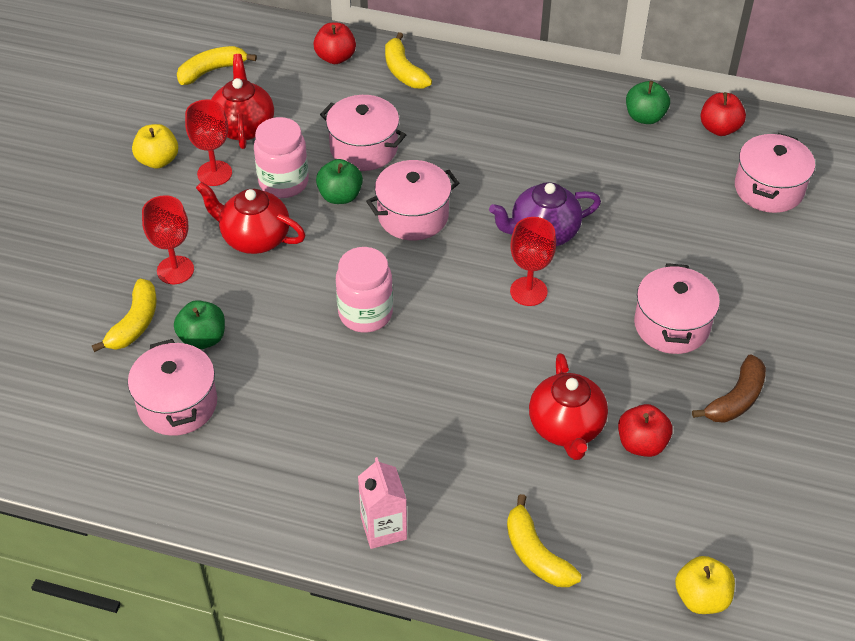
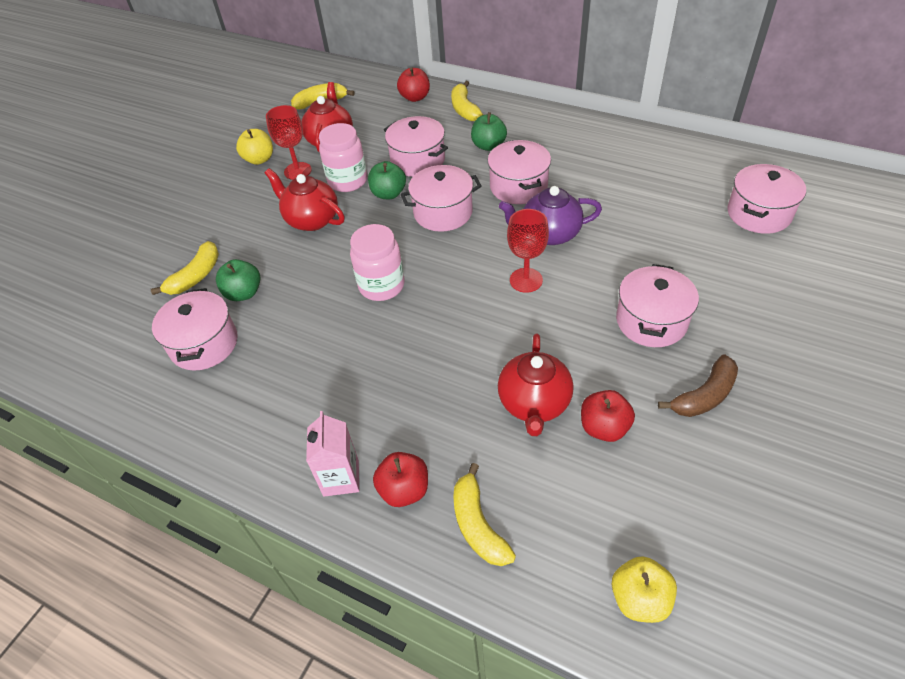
camera: 15 degrees right, 0 degrees up
(175, 270) = (242, 238): red goblet -> none
(495, 175) = (518, 186): none -> pink pot
(645, 117) = (655, 151): green apple -> green apple (488, 146)
(719, 128) = (719, 164): red apple -> red apple (404, 490)

